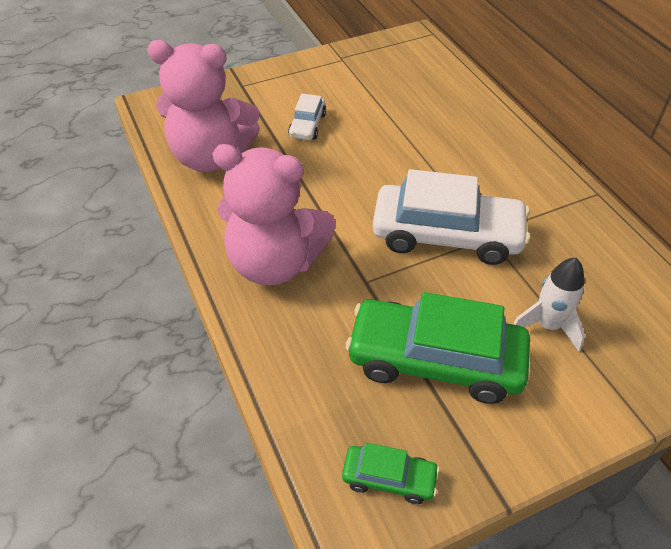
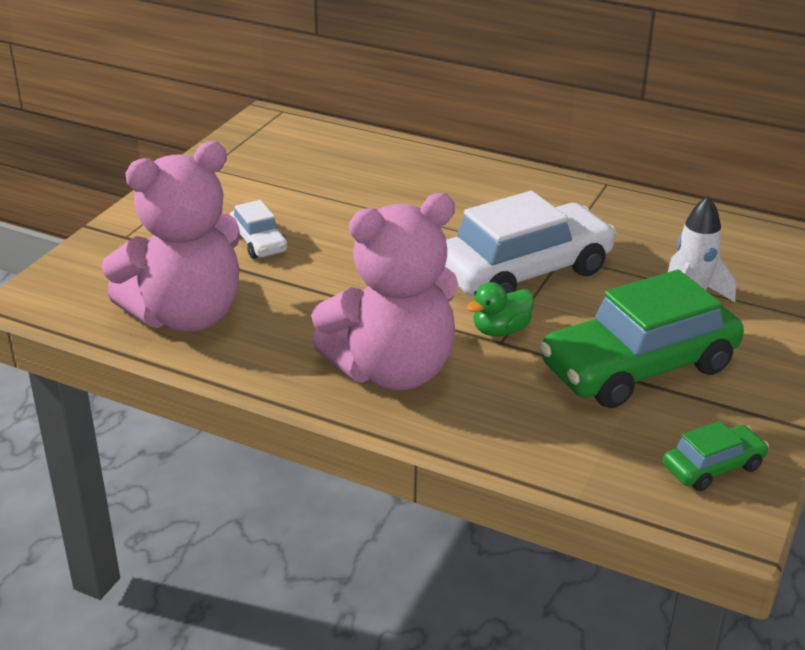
camera: 40 degrees left, 15 degrees down
(376, 273) = (500, 330): none -> green duck

